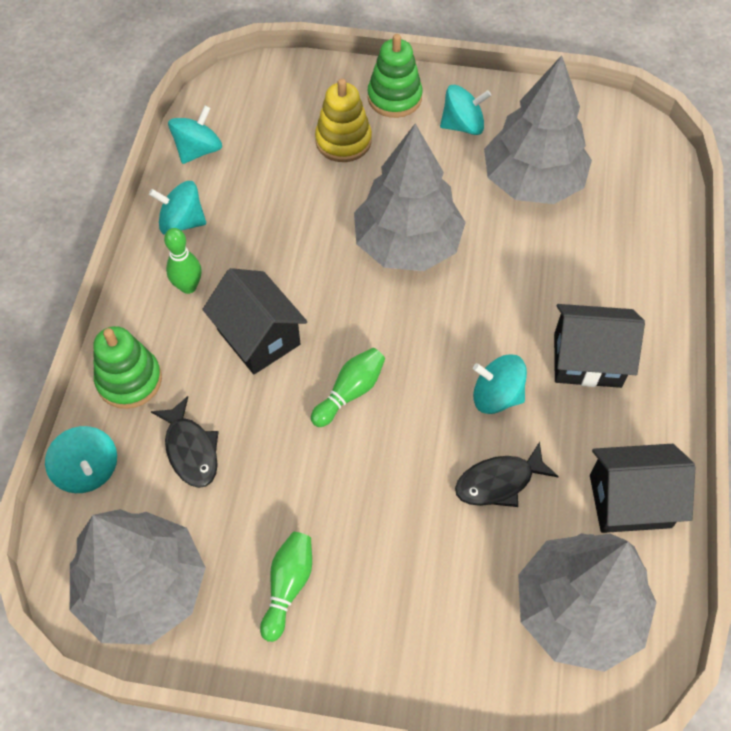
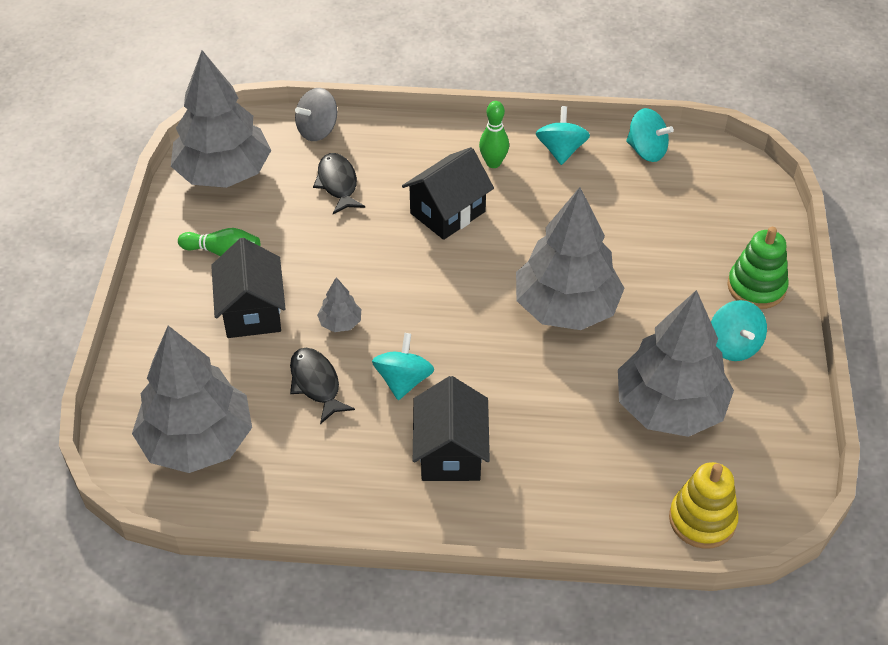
camera: 85 degrees right, 10 degrees down
(88, 470) = (317, 130): turquoise spinning top -> grey spinning top
(129, 380) = (398, 141): green stacking toy -> none
(191, 450) = (338, 184): black fish -> black fish turned 105 degrees clockwise
(343, 141) = (685, 251): yellow stacking toy -> yellow stacking toy (702, 520)
(350, 392) = (398, 276): green bowling pin -> none
(413, 455) = (340, 323): none -> grey tree
(630, 501) = (300, 483): black house -> black house (252, 311)

